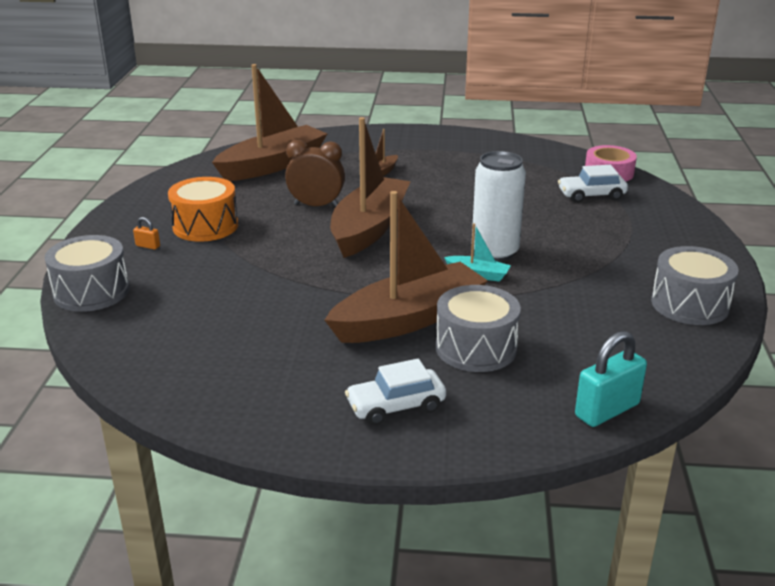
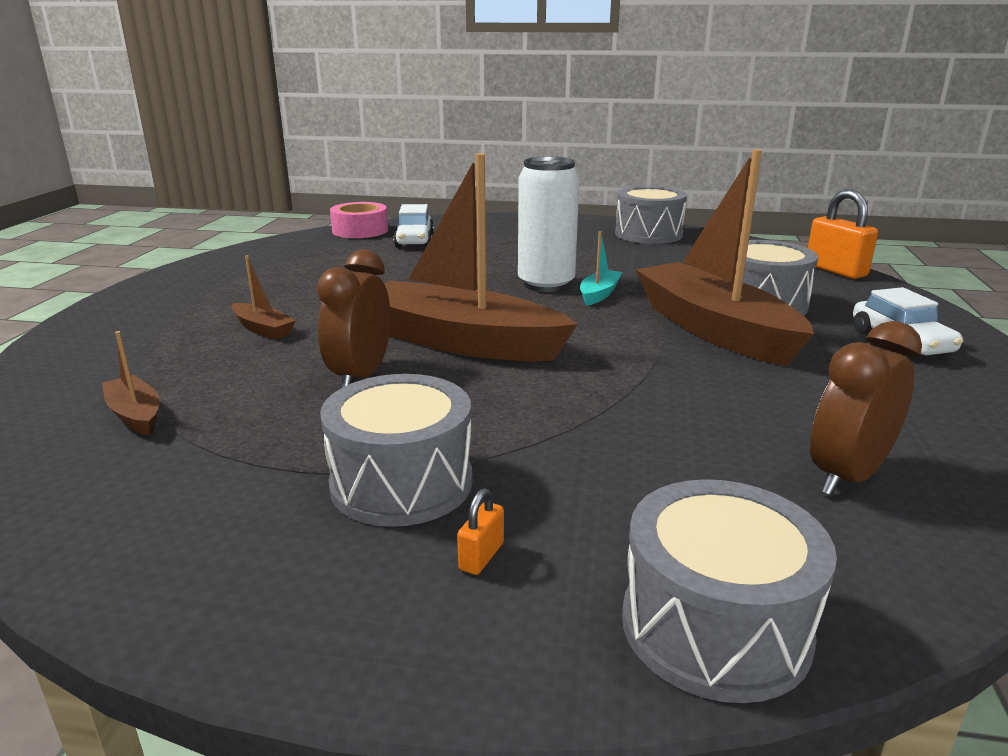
camera: 85 degrees left, 5 degrees down
(191, 340) = (847, 476): none -> brown clock
(205, 226) = (402, 483): orange drum -> grey drum
(273, 165) = (135, 415): brown boat -> brown boat, size x0.42
(607, 410) = (835, 270): turquoise padlock -> orange padlock

